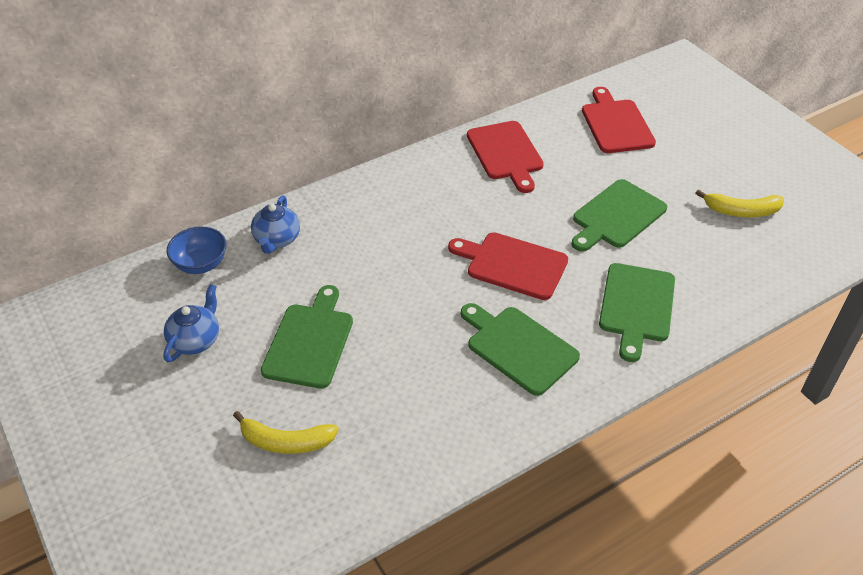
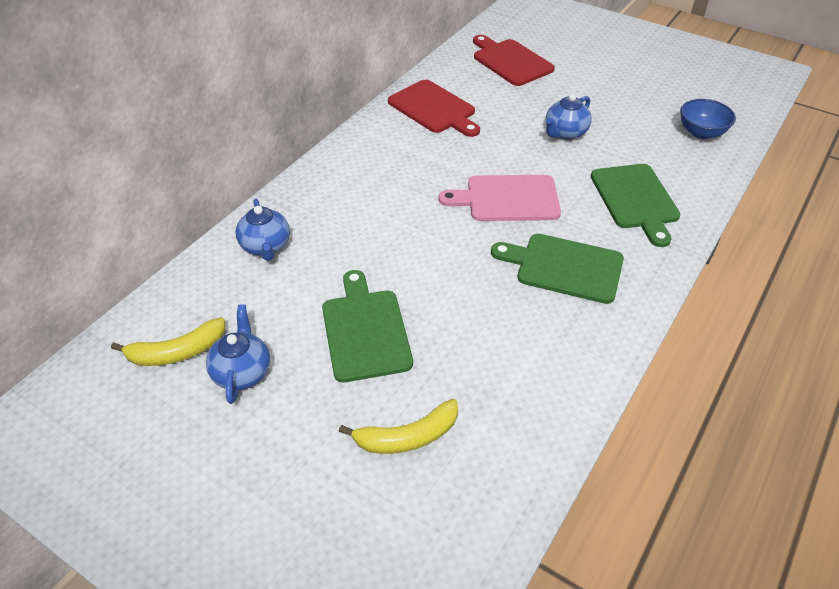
camera: 25 degrees left, 0 degrees up
(201, 264) = (198, 295): blue bowl -> blue bowl (701, 133)
(512, 265) = (507, 199): red cutting board -> pink cutting board
(616, 216) = (565, 133): green cutting board -> blue teapot
(741, 211) = (659, 101): yellow banana -> yellow banana (177, 352)

